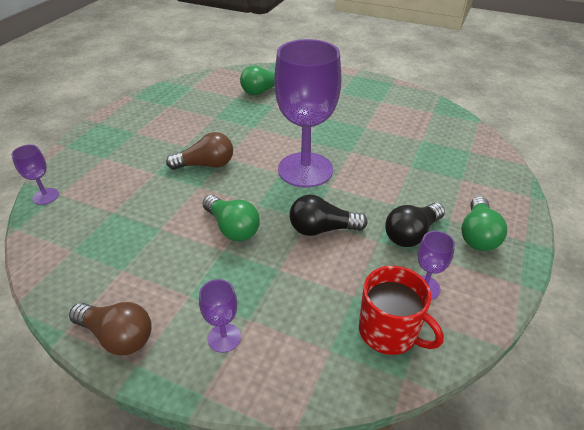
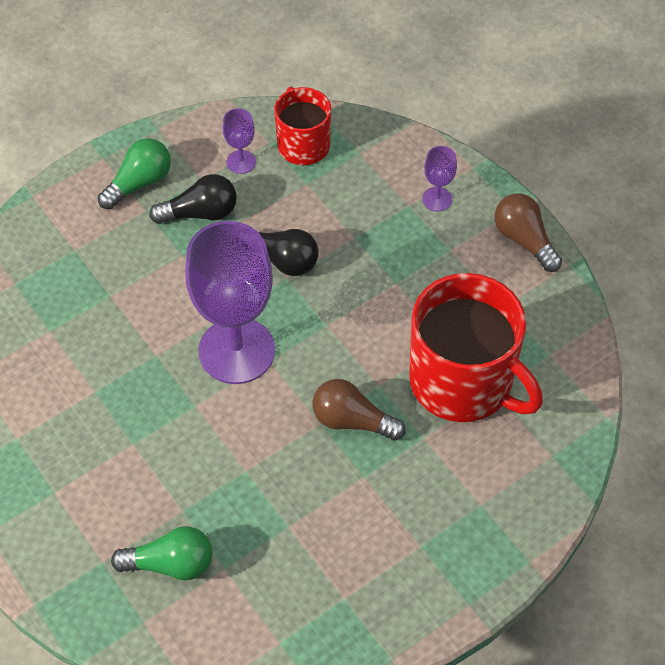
camera: 150 degrees left, 15 degrees up
(45, 196) = (569, 458): purple goblet -> none
(138, 209) = (463, 382): none -> red mug
(232, 228) = (372, 305): green light bulb -> none

